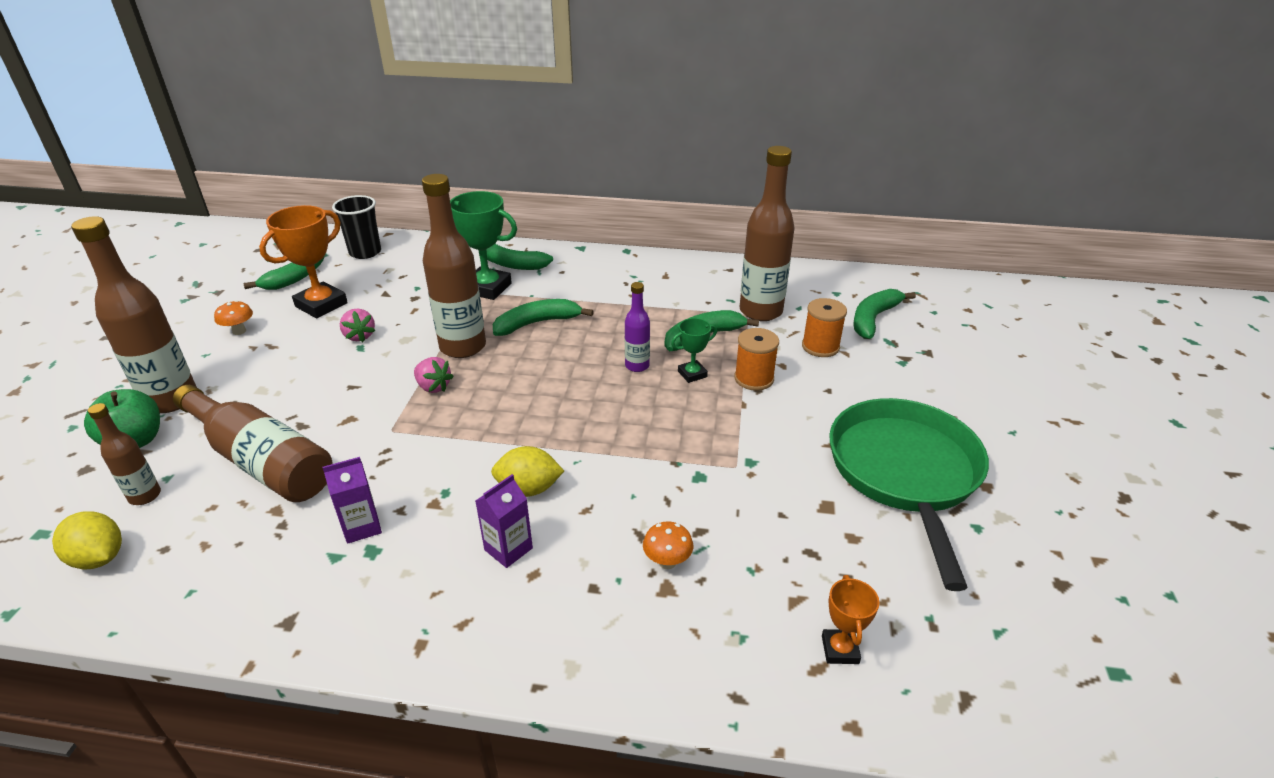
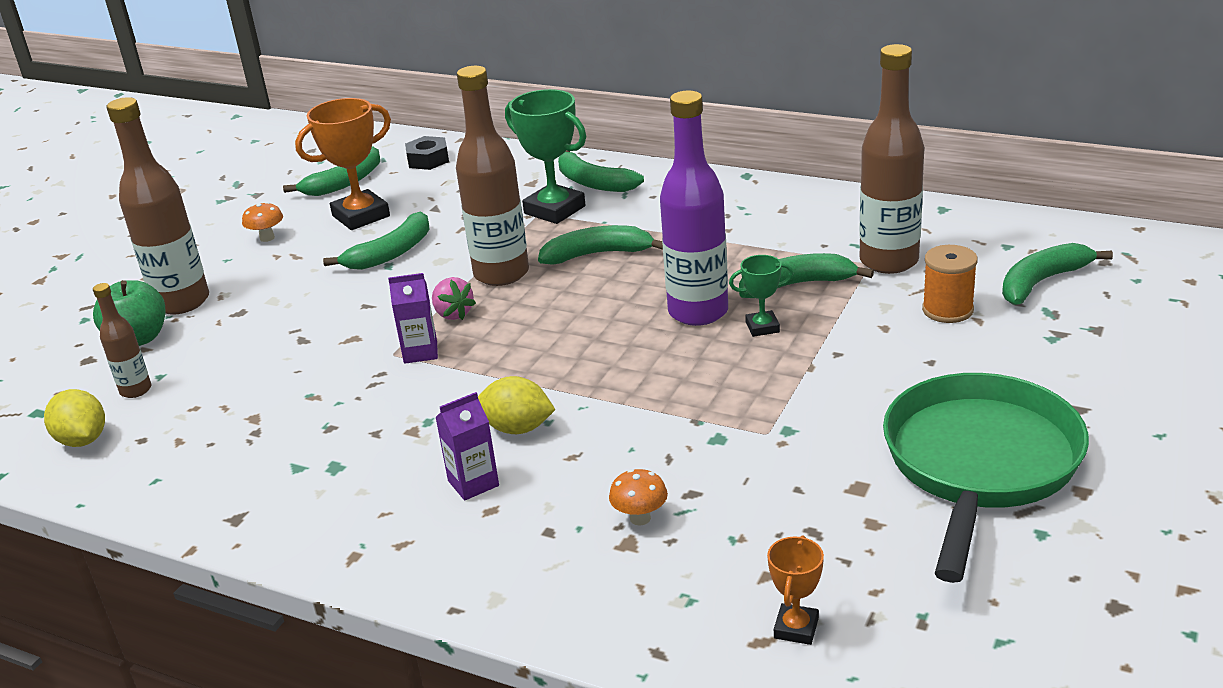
camera: 20 degrees right, 5 degrees down
(261, 460) = (253, 369): brown bottle -> none
(359, 336) = (391, 253): pink strawberry -> green banana
(362, 527) = (332, 443): purple carton -> purple carton (420, 352)
(365, 252) = (428, 160): black cup -> black nut
(637, 366) = (698, 312): purple bottle -> purple bottle, size x1.96
(754, 379) = (838, 339): orange spool -> none

